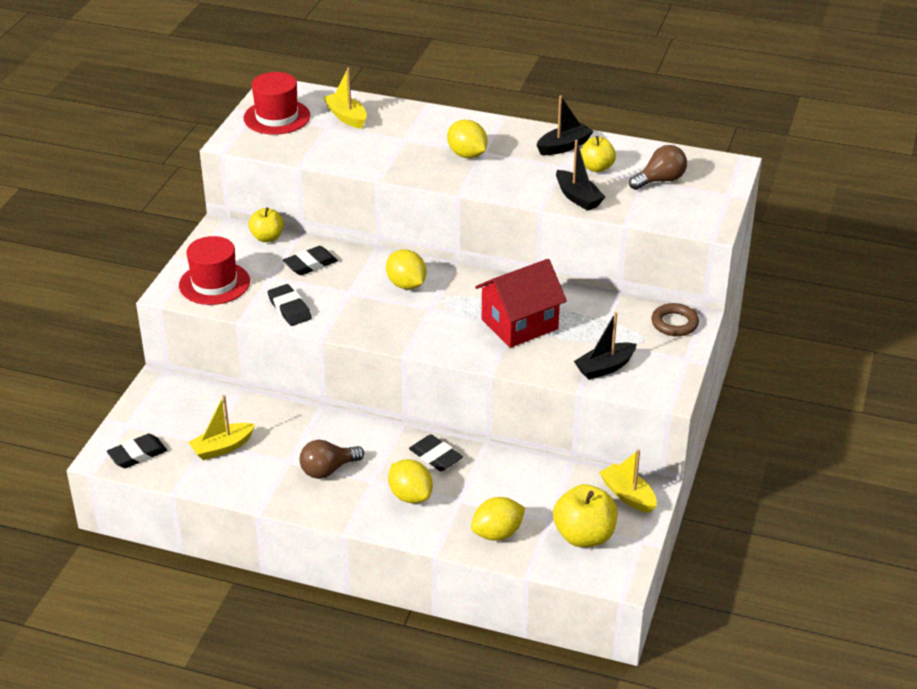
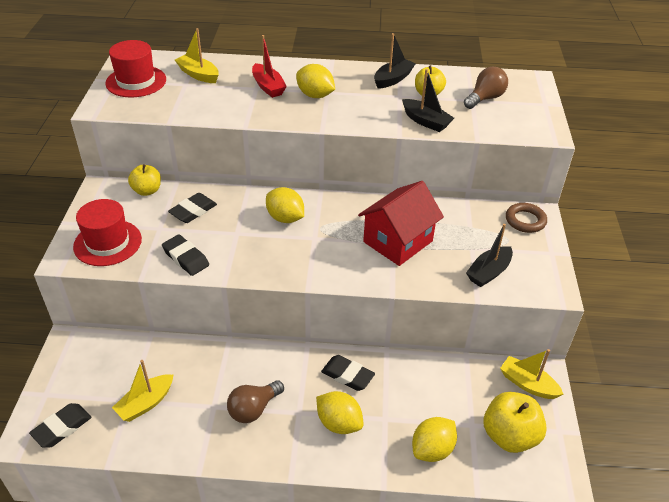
camera: 15 degrees left, 5 degrees up
(418, 139) = (268, 87): none -> red boat

